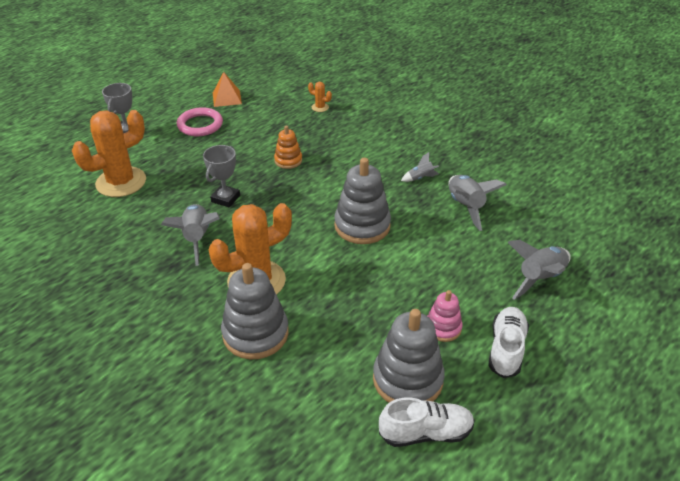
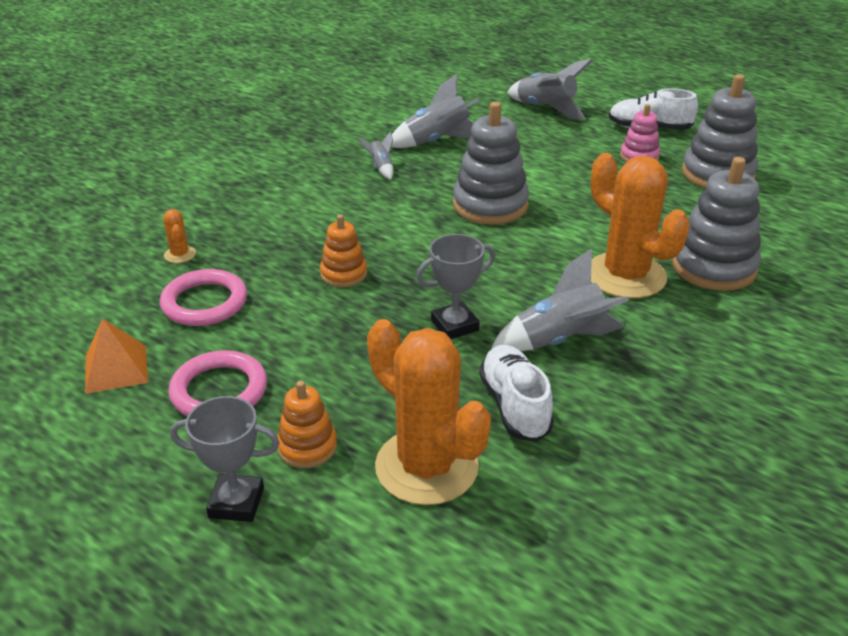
camera: 95 degrees left, 5 degrees down
(151, 149) = (307, 447): none -> orange stacking toy
(225, 198) = (454, 325): grey trophy -> grey trophy turned 45 degrees counterclockwise
(272, 117) = (204, 303): none -> pink ring
(320, 107) = (180, 254): orange cactus -> orange cactus turned 45 degrees counterclockwise
(425, 433) = (771, 166): white shoe -> white shoe (514, 406)

